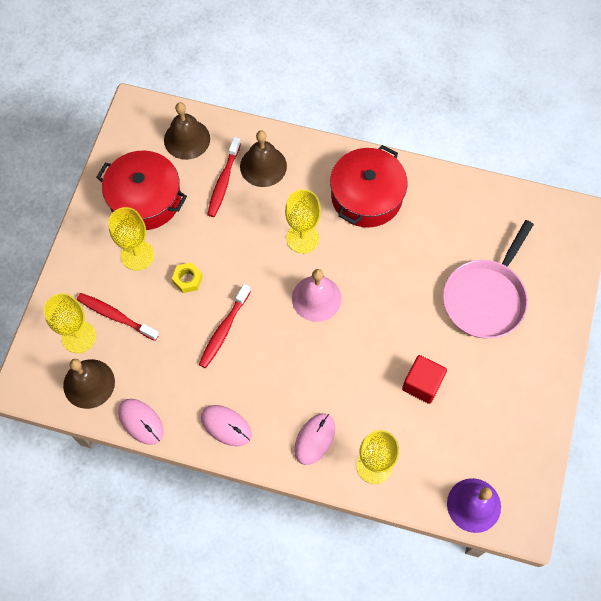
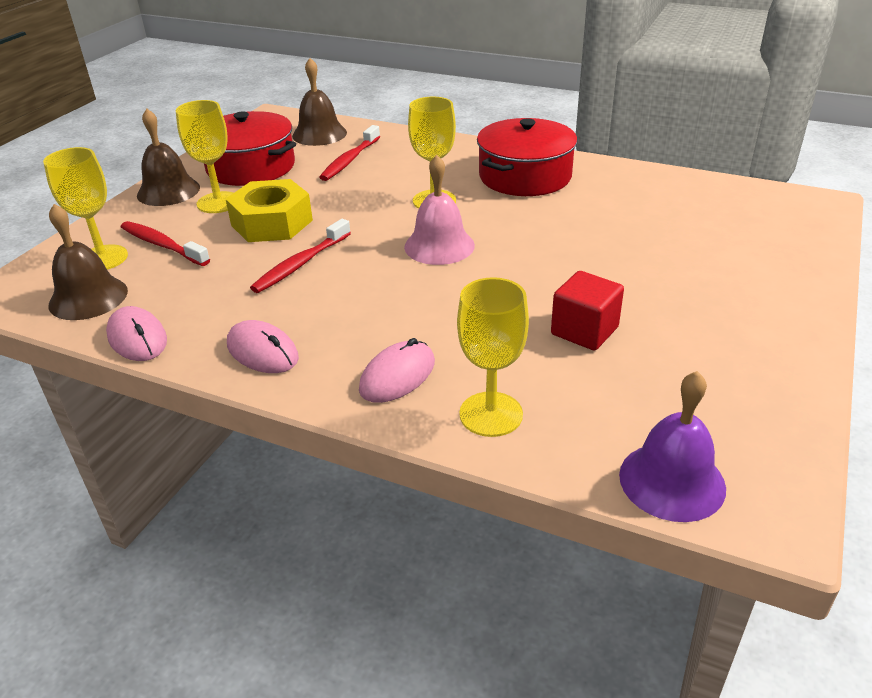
camera: 10 degrees right, 30 degrees down
(187, 279) = (272, 223): yellow nut -> yellow nut, size x2.00
(263, 166) = (401, 152): brown bell -> brown bell (168, 191)
(485, 298) = (686, 259): pink pan -> none

